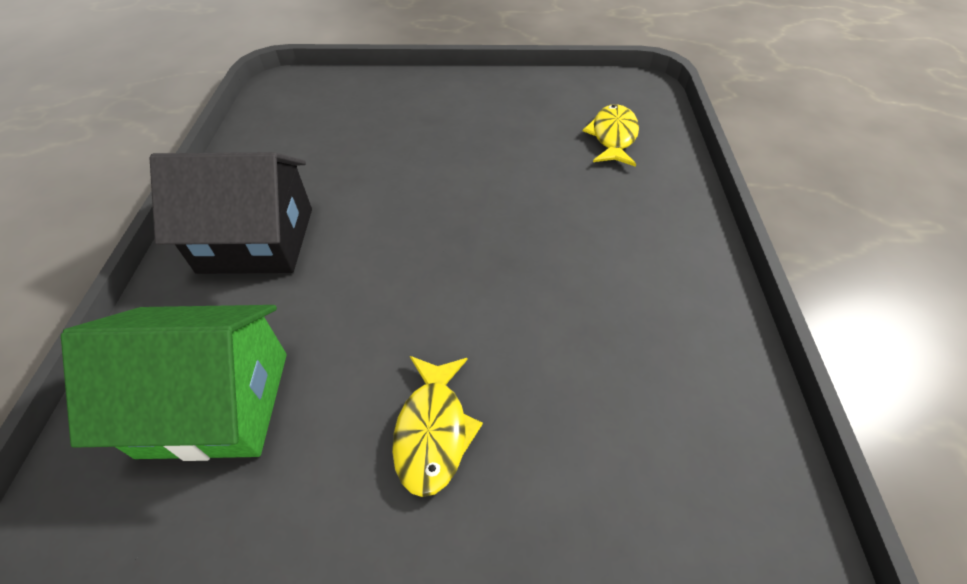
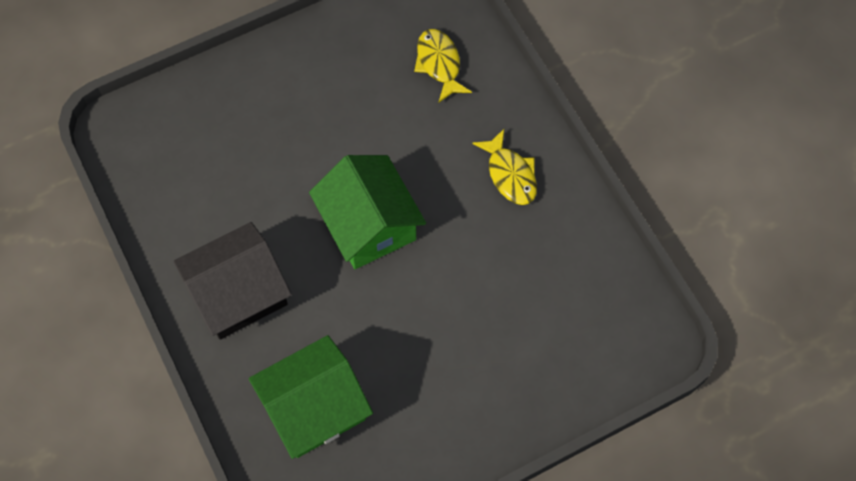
camera: 30 degrees left, 15 degrees up
(433, 431) = (449, 356): yellow fish -> yellow fish (510, 174)
(443, 237) = (369, 225): none -> green house

